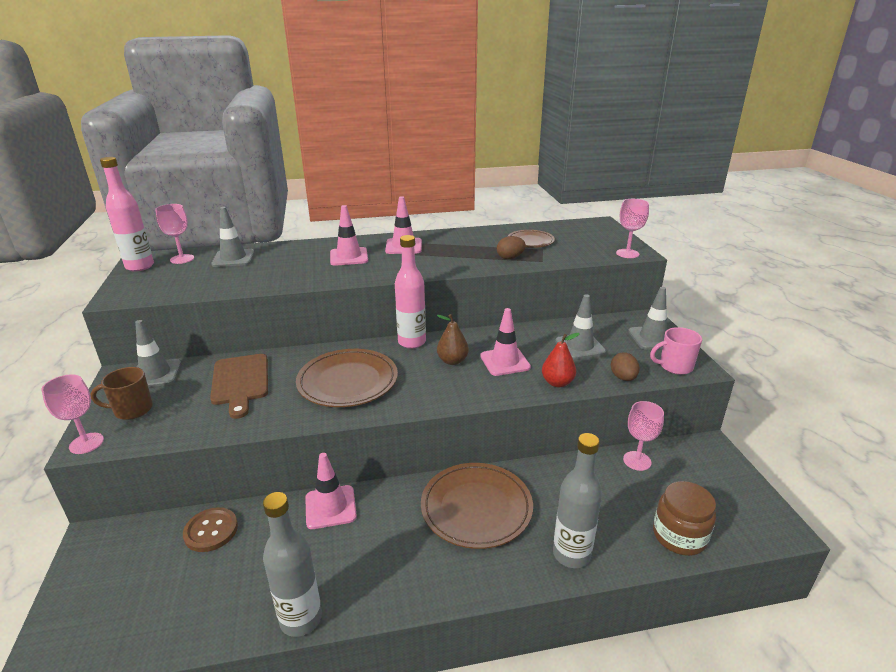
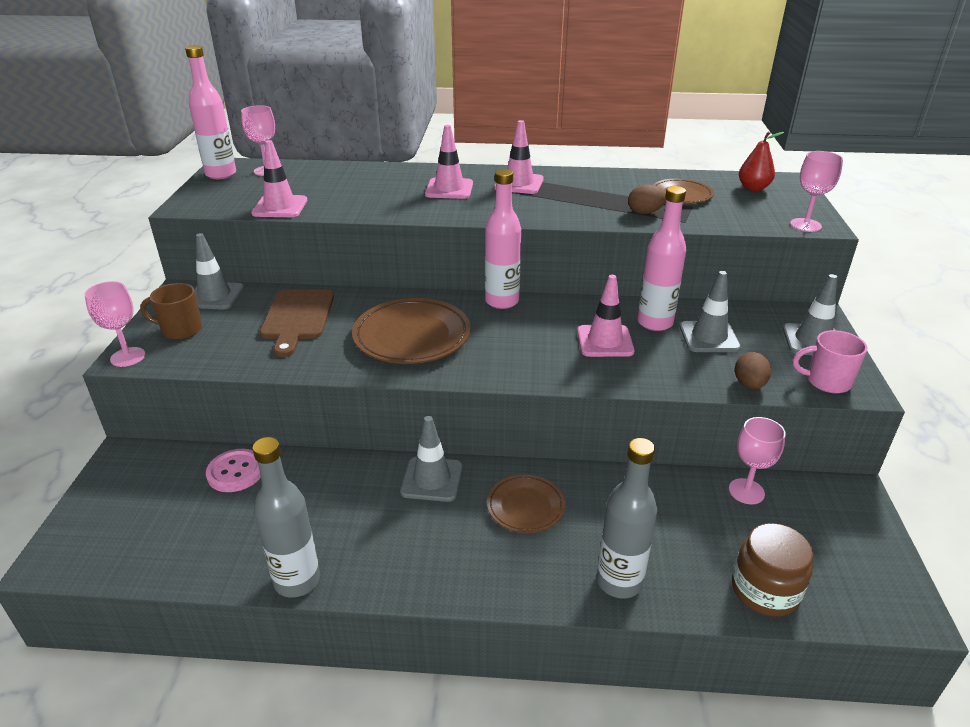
camera: 15 degrees right, 5 degrees up
(211, 531) = (236, 472): brown button -> pink button
(233, 258) = (321, 176): grey traffic cone -> grey traffic cone (432, 479)
(330, 507) = (364, 472): pink traffic cone -> pink traffic cone (280, 207)
(452, 361) = (541, 331): brown pear -> none
(476, 508) = (525, 506): brown plate -> brown plate, size x0.59
(536, 341) = (655, 323): none -> pink bottle
(557, 383) = (660, 377): red pear -> red pear (753, 188)

